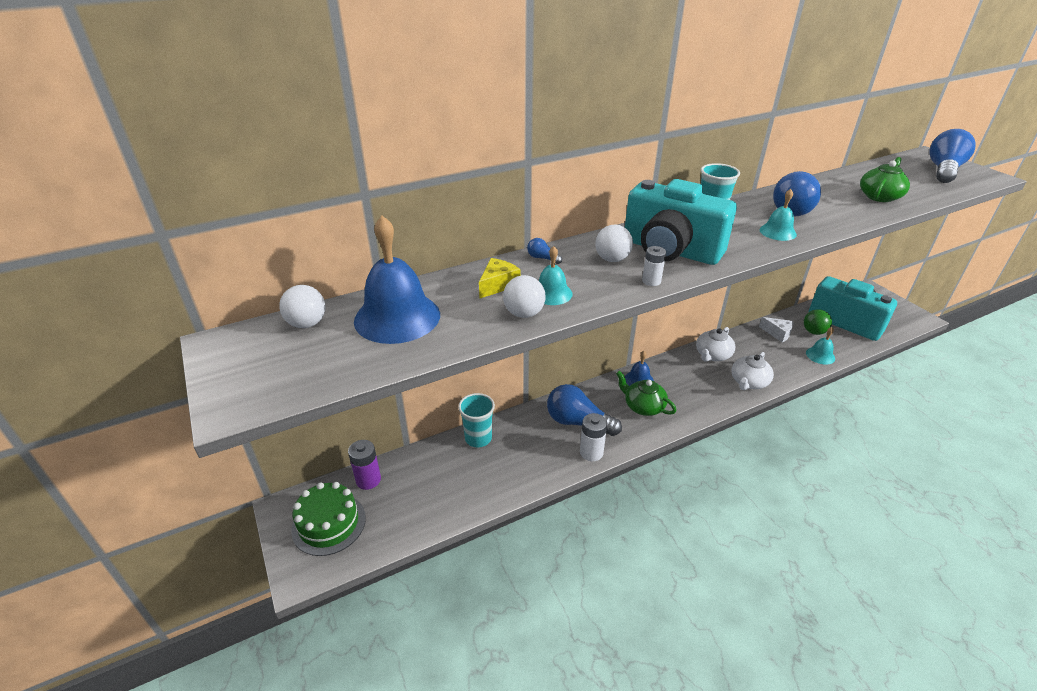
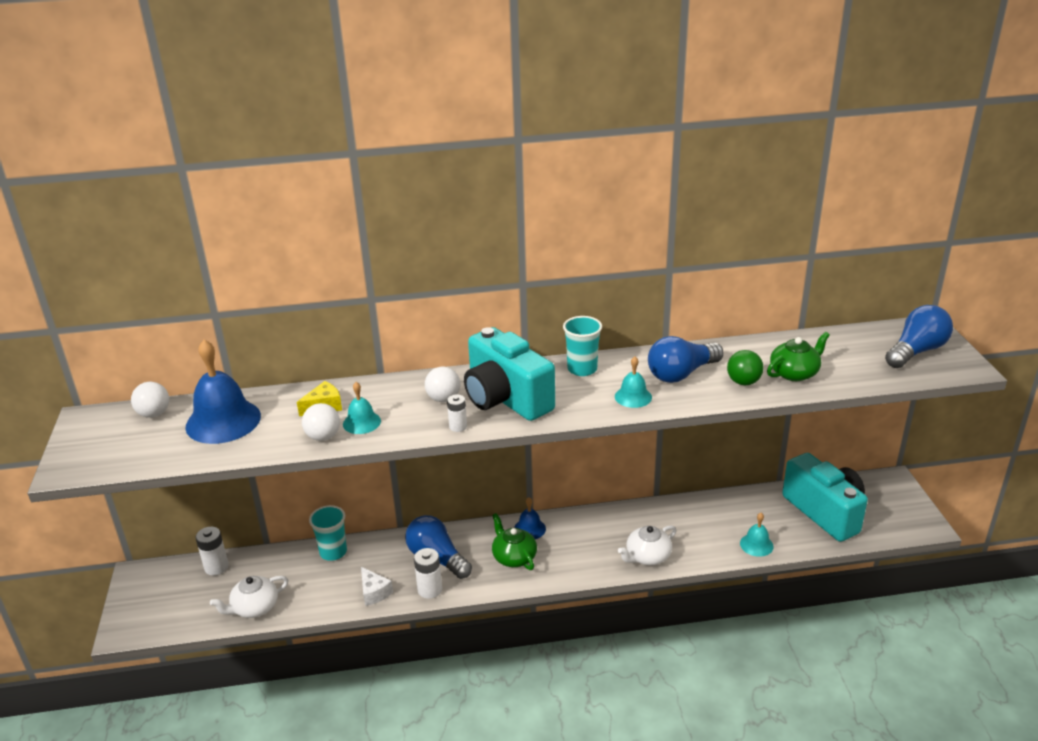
camera: 20 degrees right, 5 degrees down
(329, 523) = (165, 596): green cake -> none
(368, 480) = (216, 567): purple battery -> white battery
(542, 258) = (383, 387): blue light bulb -> none
(712, 355) = (630, 519): white teapot -> white teapot (254, 607)
(777, 333) = (727, 510): white cheese -> white cheese (374, 592)
(813, 332) = (772, 516): green ball -> green ball (743, 382)

